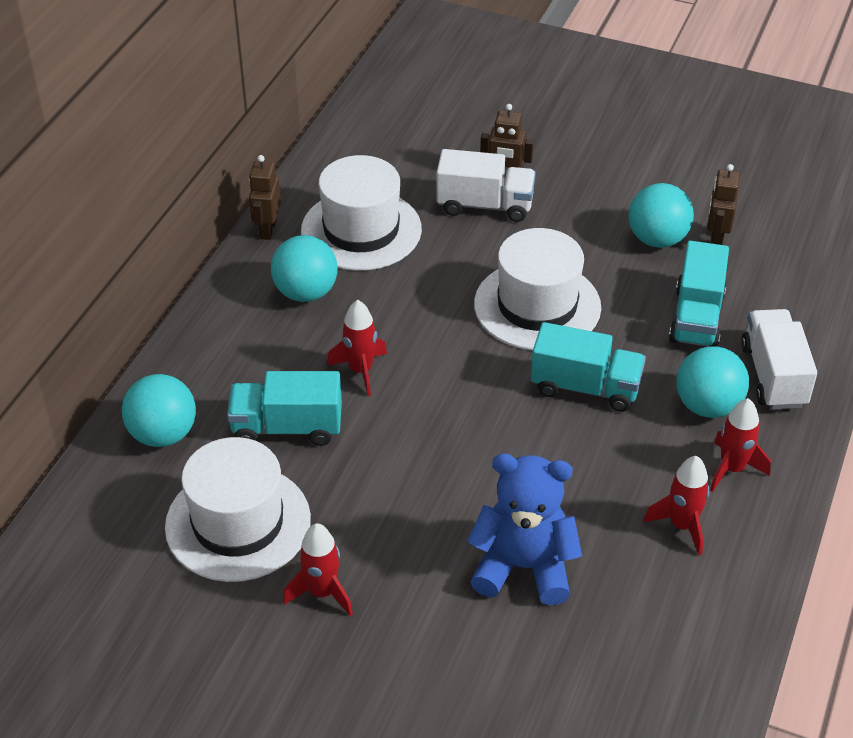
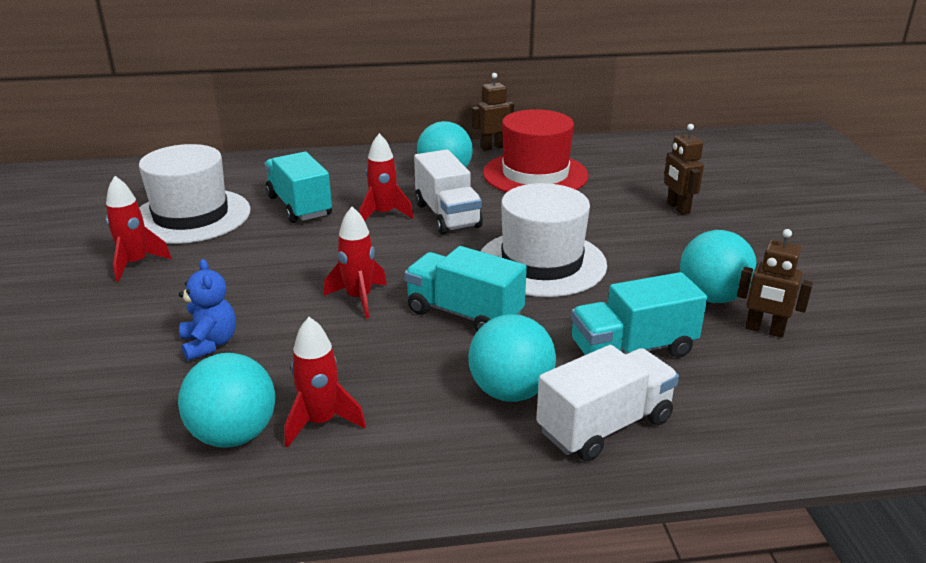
camera: 60 degrees right, 15 degrees down
(163, 434) = (260, 172): turquoise ball -> turquoise ball (234, 435)
(361, 230) = (535, 174): white hat -> red hat
(485, 205) = (631, 209): white truck -> white truck (447, 215)
(523, 567) = (210, 344): blue teddy bear -> blue teddy bear, size x0.57
(585, 387) = (464, 314): turquoise truck -> turquoise truck turned 135 degrees clockwise
(716, 239) = (764, 330): brown robot -> brown robot turned 135 degrees counterclockwise
(732, 469) = (431, 434): red rocket -> red rocket (359, 298)

